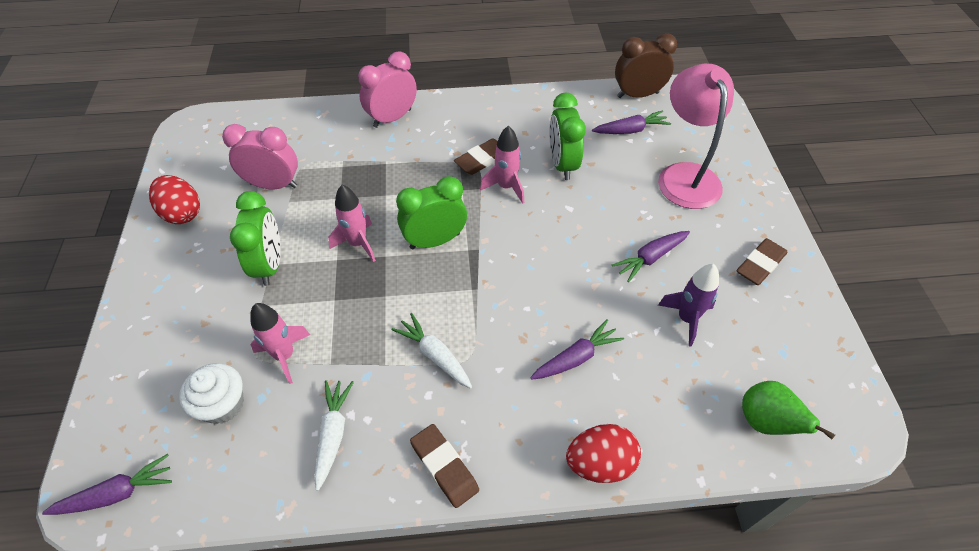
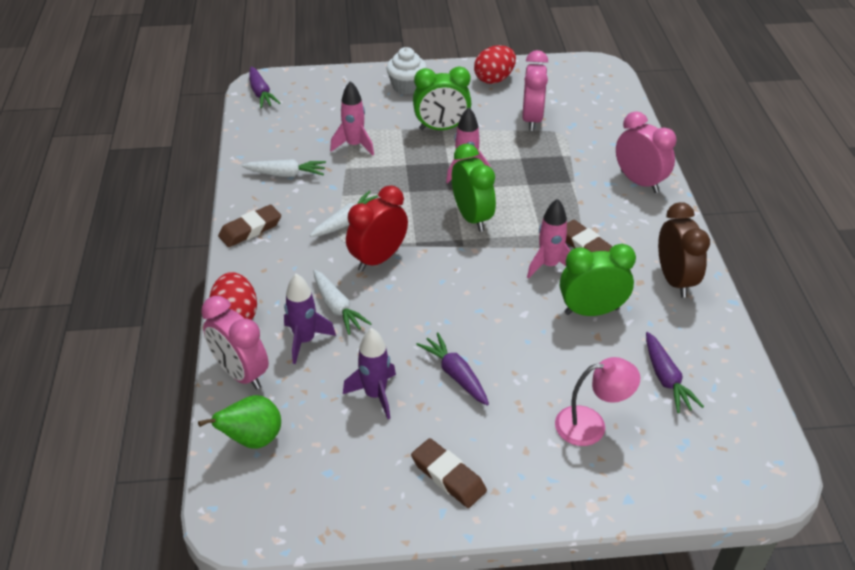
camera: 90 degrees right, 10 degrees down
(222, 404) = (317, 123): white cupcake -> white cupcake (406, 86)
(499, 322) = (378, 259): none -> red clock
(576, 358) = (337, 308): purple carrot -> white carrot
(627, 385) = (305, 340): none -> purple rocket
(637, 95) = (743, 394): brown clock -> brown clock (674, 280)
(684, 445) = (241, 373): none -> pink clock
(685, 175) = (591, 425): pink lamp -> pink lamp, size x0.62

